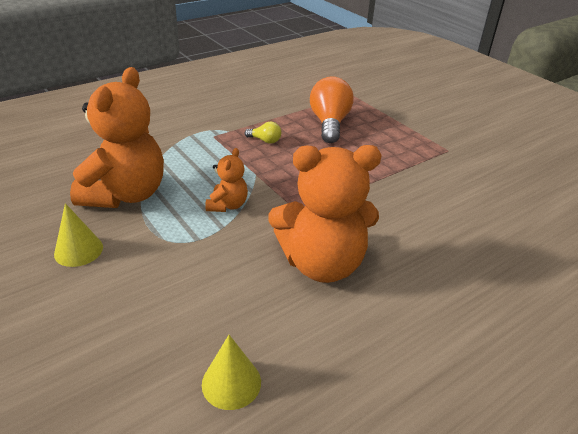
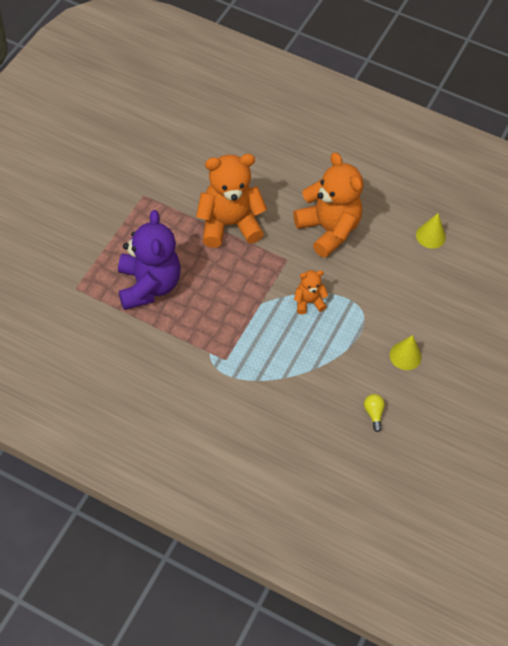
camera: 120 degrees left, 20 degrees up
(126, 194) = (339, 368): orange teddy bear -> orange teddy bear (229, 224)
(265, 140) = (208, 319): yellow light bulb -> yellow light bulb (373, 413)
(329, 123) = (148, 286): orange light bulb -> purple teddy bear

